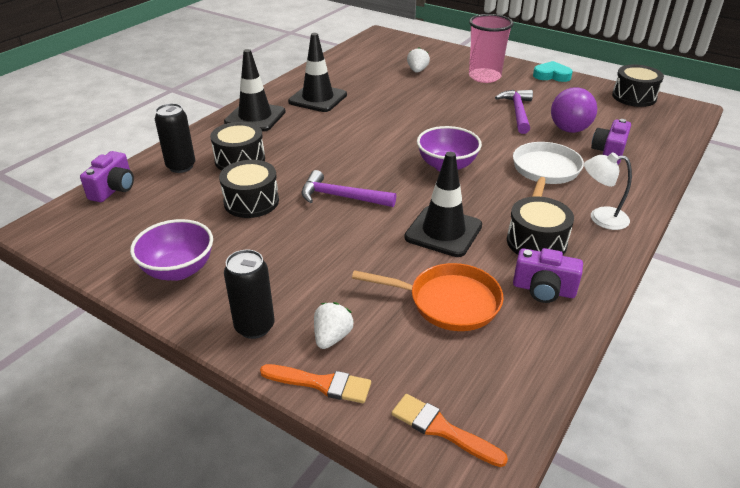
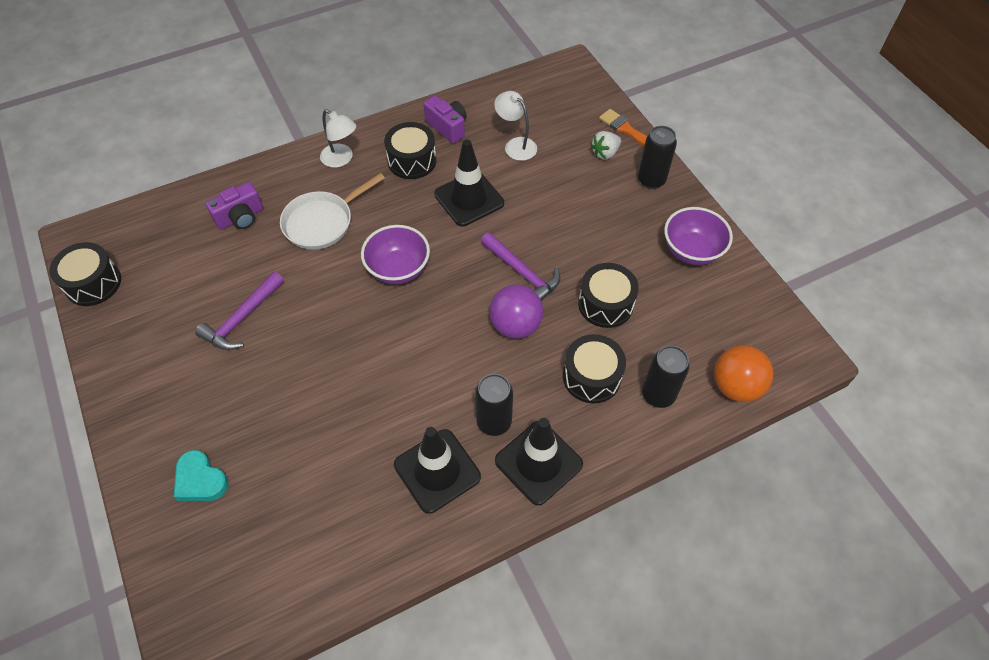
camera: 150 degrees left, 20 degrees up
(114, 189) = (735, 386): purple camera -> orange ball
(298, 122) = (494, 422): none -> black can
(417, 71) = (255, 480): white strawberry -> none
(442, 429) = (577, 85): orange brush -> none
(448, 302) = (515, 145): orange pan -> white lamp
(484, 77) = (191, 414): pink cup -> none
(551, 75) = (113, 373): turquoise heart -> turquoise heart (200, 480)
(569, 129) = (230, 265): purple ball -> purple ball (515, 325)

